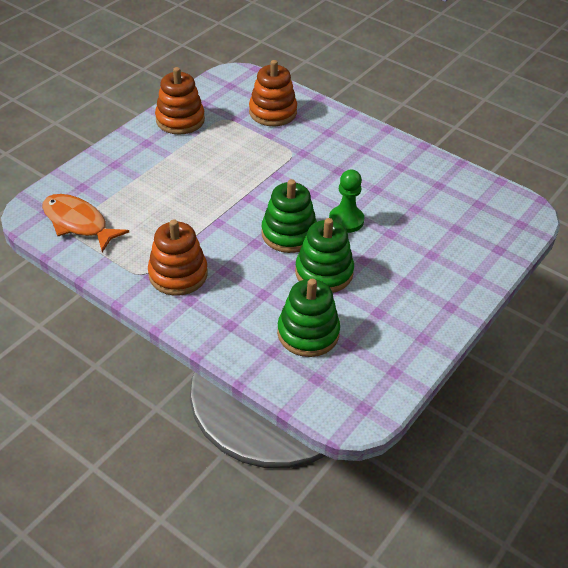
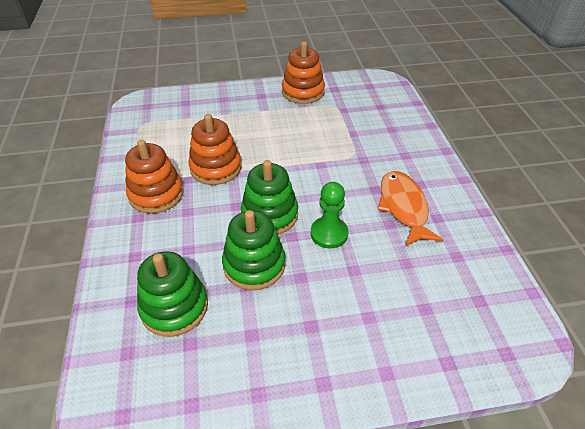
camera: 45 degrees right, 0 degrees up
(78, 223) = (151, 123): orange fish -> orange fish (403, 207)
(273, 112) = (377, 118): orange stacking toy -> orange stacking toy (216, 168)

